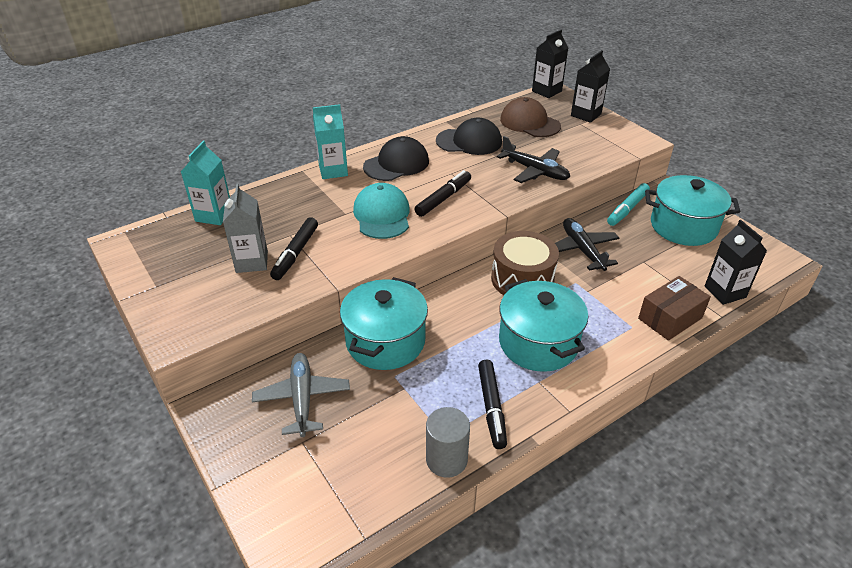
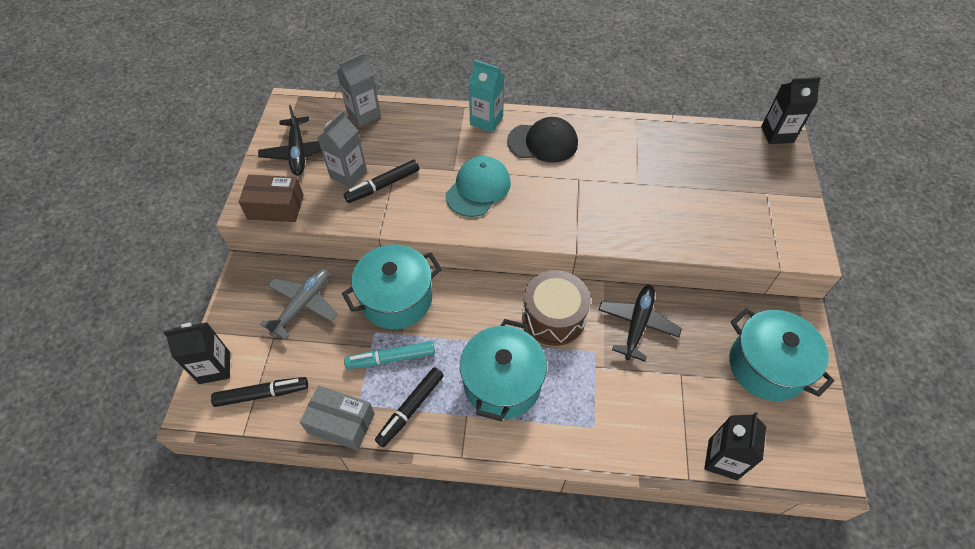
camera: 40 degrees right, 15 degrees up
(214, 215) = (364, 115): turquoise carton -> grey carton
(443, 198) = (543, 202): black marker -> black marker (262, 394)
(446, 459) = (341, 423): grey cylinder -> grey box
(469, 141) = (631, 153): black cap -> none
(529, 123) = (714, 164): brown cap -> none
(535, 171) = (655, 222): black plane -> black plane (298, 152)
(586, 115) = (785, 186): black carton -> black carton (214, 368)
(627, 209) = (731, 311): turquoise marker -> turquoise marker (391, 358)
(670, 318) = (637, 444): brown box -> brown box (276, 207)

